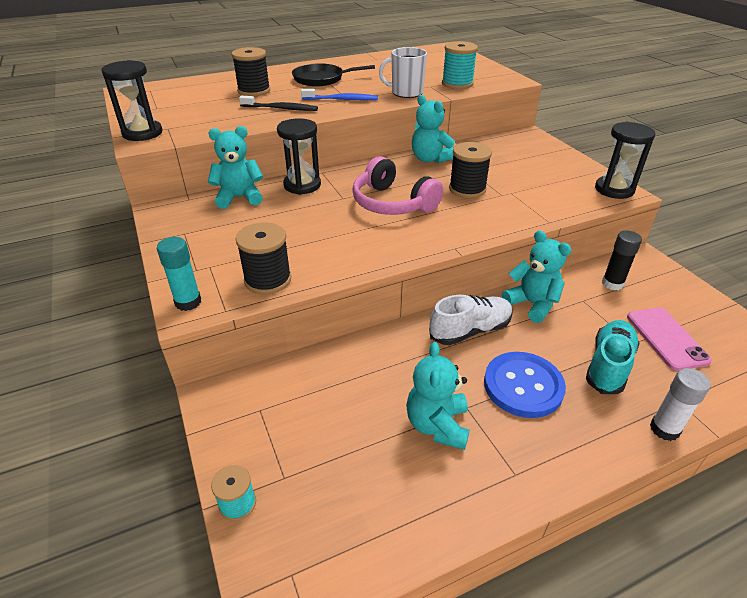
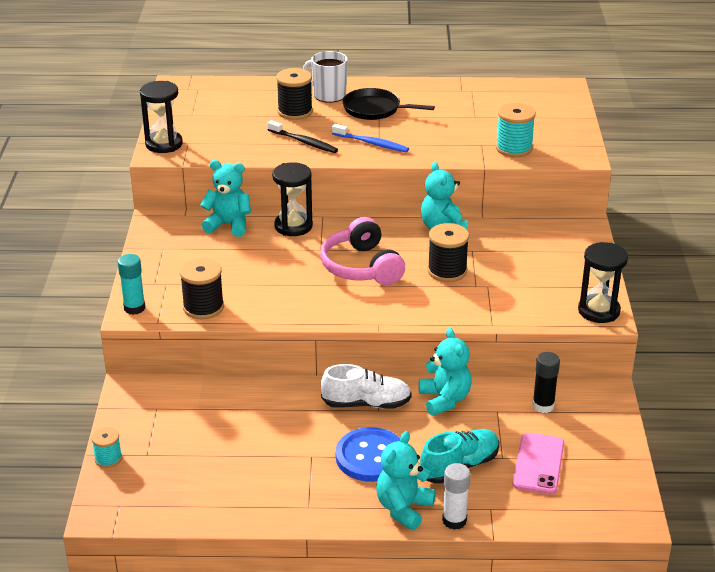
camera: 25 degrees right, 5 degrees down
(406, 92) = (446, 148): white mug -> white mug (328, 95)
(437, 425) = (278, 460): turquoise teddy bear -> turquoise teddy bear (403, 508)

